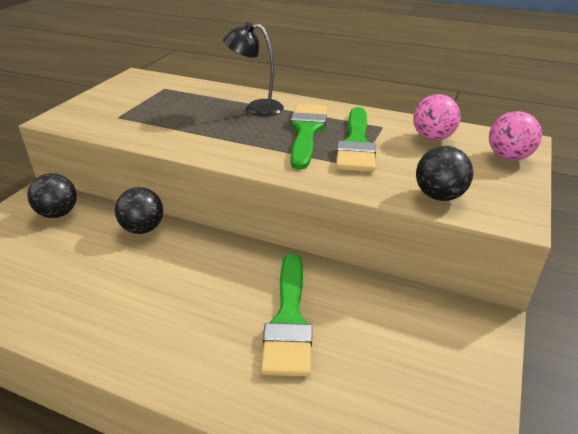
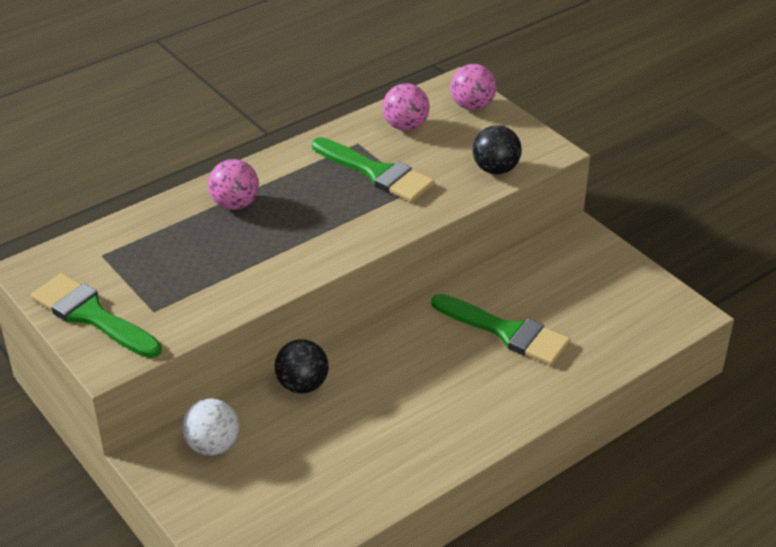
camera: 60 degrees left, 5 degrees up
(58, 213) = (213, 446): black ball -> white ball
(256, 108) = (235, 204): black lamp -> pink ball
(306, 132) = (324, 192): green brush -> green brush (92, 316)

